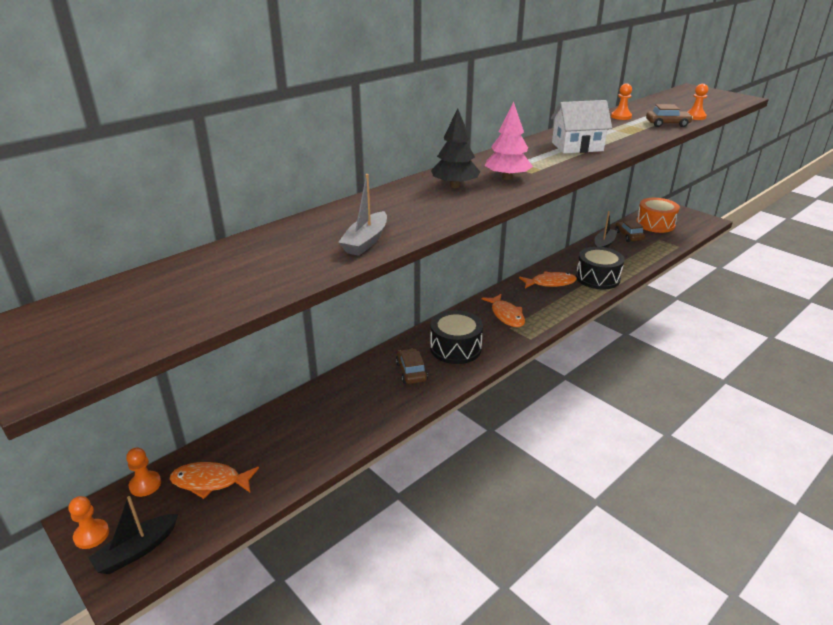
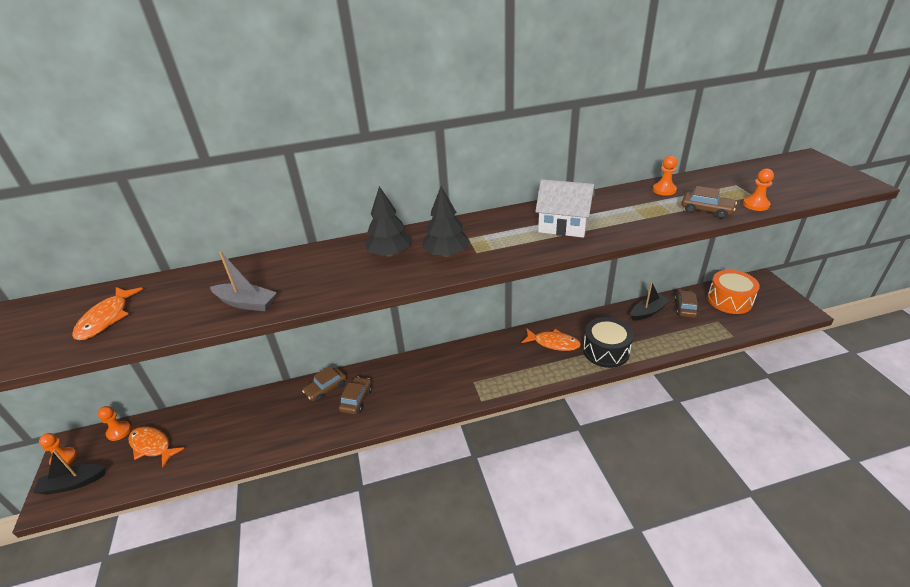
camera: 30 degrees right, 5 degrees up
(366, 241) = (246, 303): grey boat -> grey boat turned 120 degrees counterclockwise
(369, 372) = (326, 389): none -> brown car
(455, 348) = (410, 388): black drum -> none
(506, 315) = (482, 367): orange fish -> orange fish (106, 318)
(507, 177) = (446, 254): pink tree -> black tree

